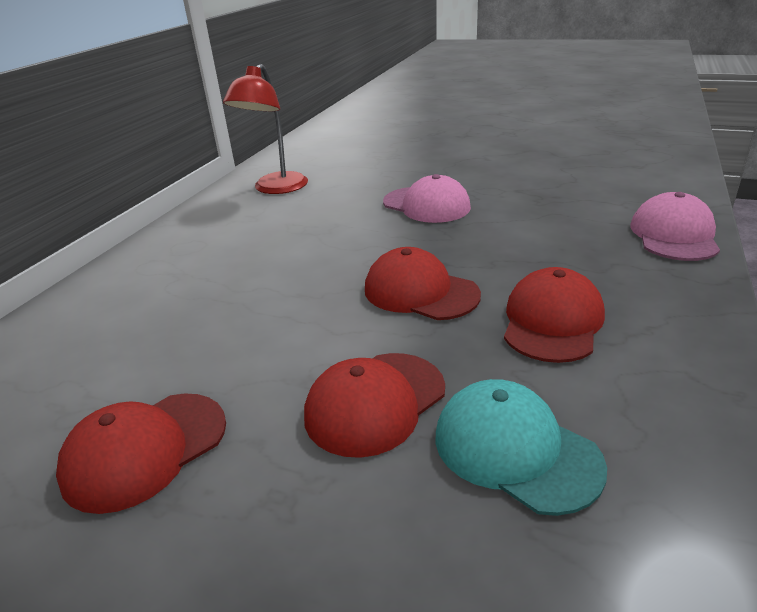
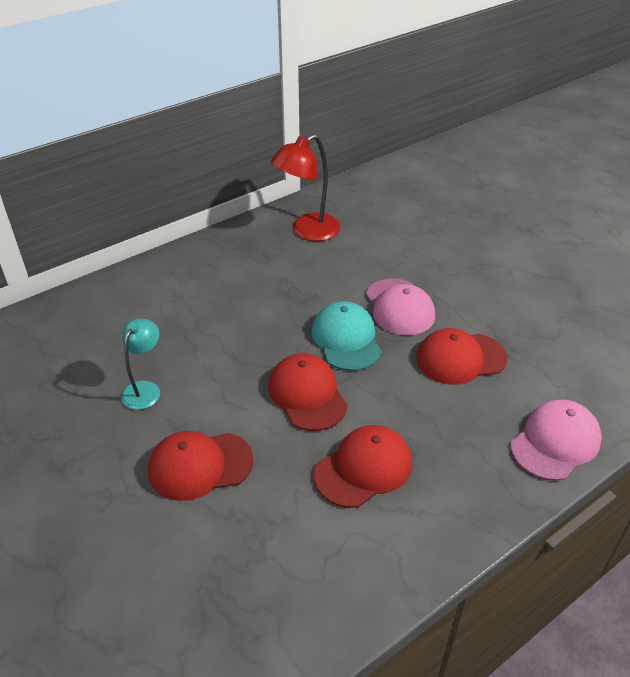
camera: 30 degrees right, 10 degrees up
(145, 450) = (70, 427): red cap -> red cap (460, 358)
(220, 364) = (145, 389): none -> turquoise lamp
(515, 450) = (241, 541): turquoise cap -> turquoise cap (346, 339)

